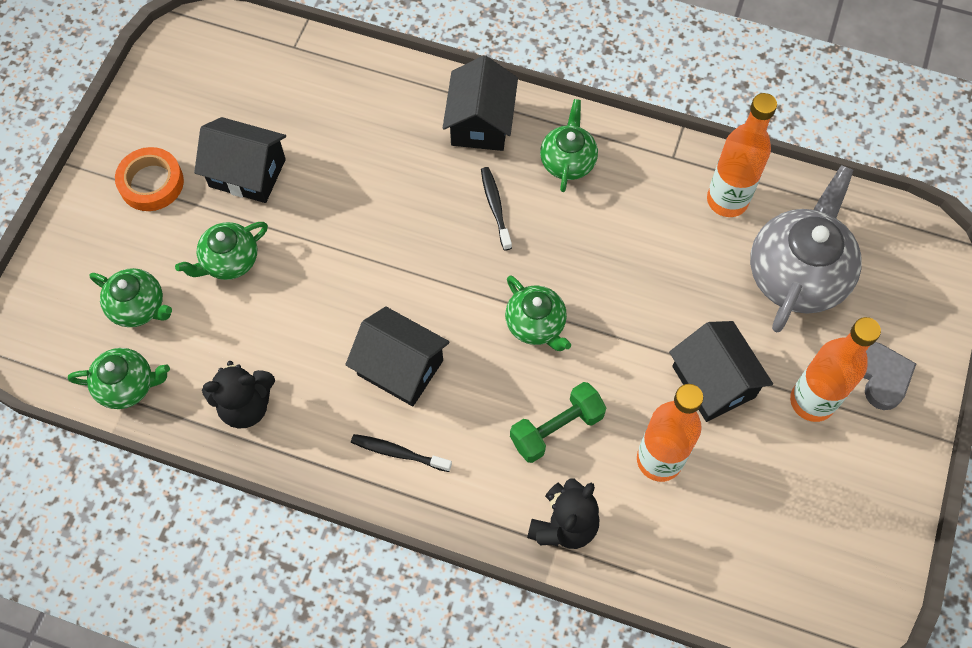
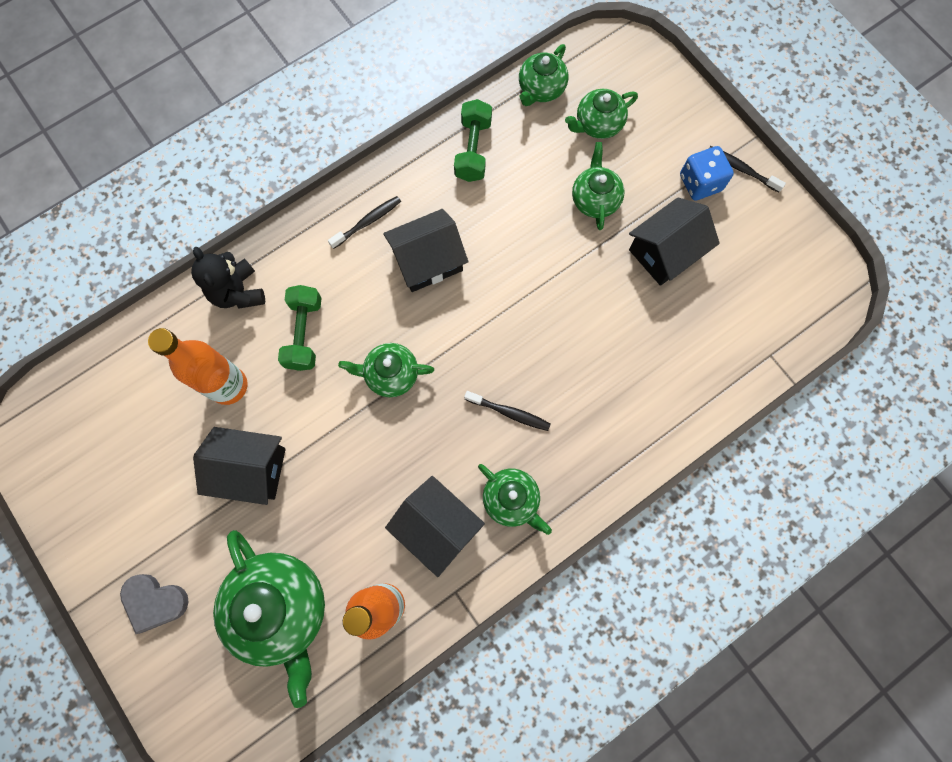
camera: 125 degrees right, 10 degrees up
(113, 158) = (741, 169): none -> black toothbrush
(151, 183) = (700, 183): orange tape -> blue dice
(246, 405) = (473, 150): black teddy bear -> green dumbbell
(480, 123) = (596, 455): black house -> black house (436, 527)
(797, 274) = (281, 608): grey teapot -> green teapot
(812, 401) = (180, 530): orange bottle -> none

